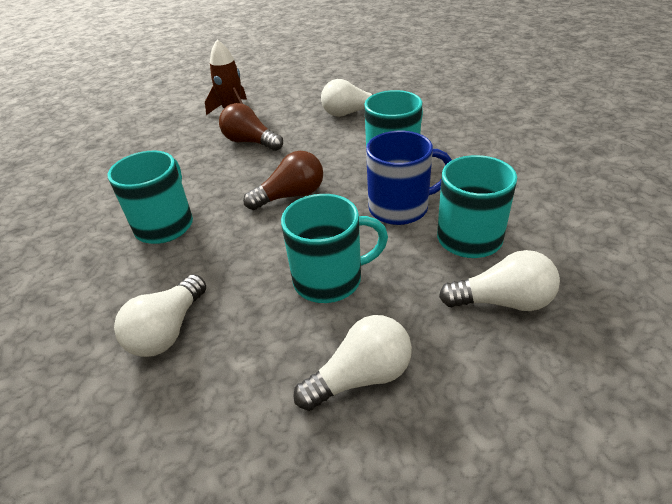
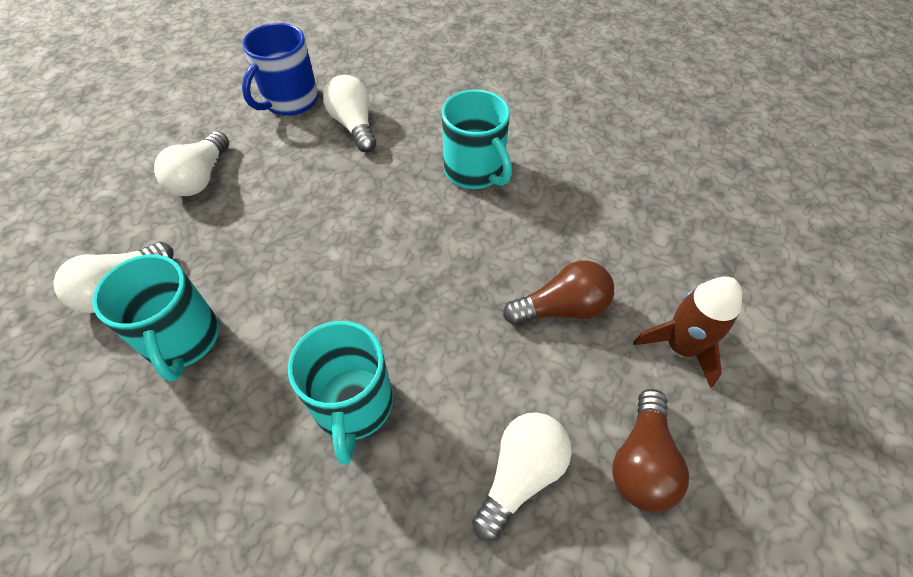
camera: 130 degrees right, 15 degrees up
(291, 196) = (409, 268): brown light bulb -> brown light bulb (641, 461)
(330, 279) = (281, 218): turquoise mug -> none
(400, 208) = (281, 330): blue mug -> blue mug (290, 101)

